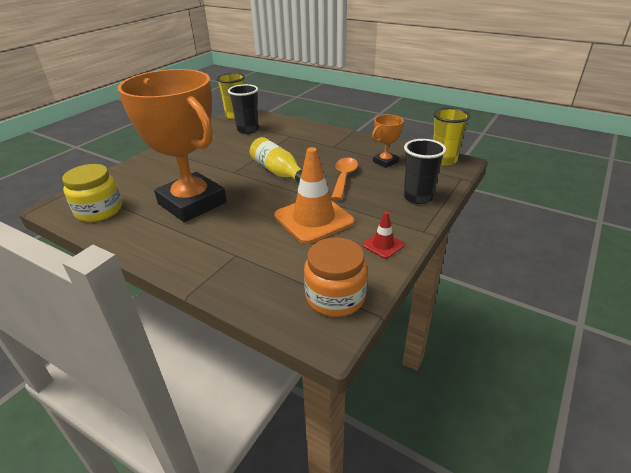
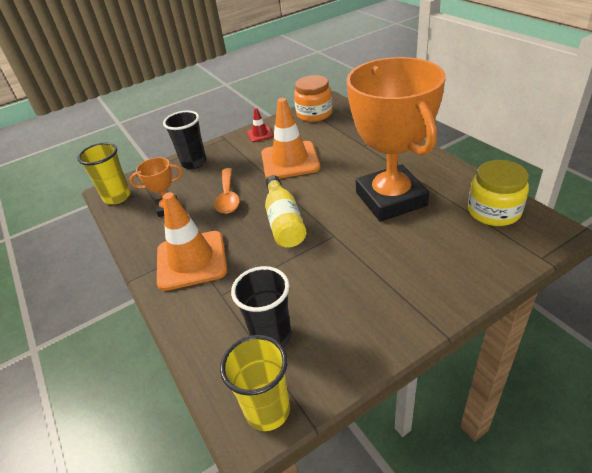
camera: 150 degrees left, 5 degrees up
(326, 143) = (191, 260): none -> orange traffic cone
(344, 178) = (228, 197): orange spoon -> orange spoon turned 45 degrees counterclockwise

